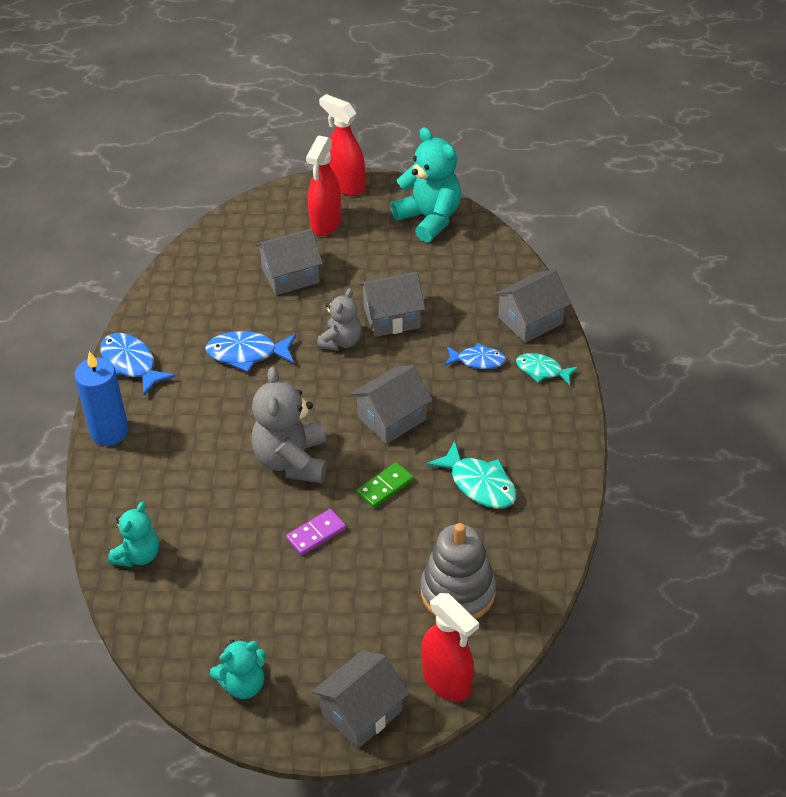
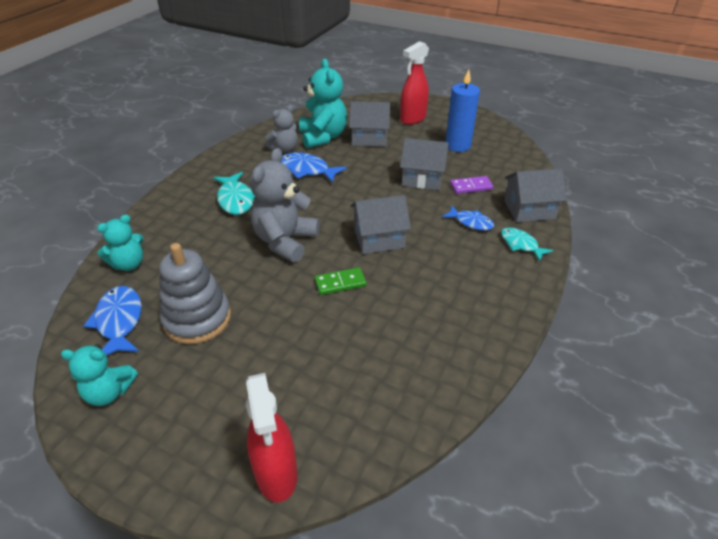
camera: 25 degrees right, 5 degrees down
(109, 431) = (184, 185): blue candle -> blue candle (457, 145)
(131, 364) = (231, 154): blue fish -> blue fish (119, 321)
(316, 534) = (262, 297): purple domino -> purple domino (471, 187)
(341, 341) = (376, 181): grey teddy bear -> grey teddy bear (284, 149)
(345, 185) = (439, 104): red spray bottle -> none
(361, 712) = (179, 466): grey house -> none
(429, 219) = (486, 133): turquoise teddy bear -> turquoise teddy bear (323, 137)
(458, 592) = (343, 391): grey stacking toy -> grey stacking toy (197, 319)
(479, 484) = (418, 308): turquoise fish -> turquoise fish (236, 199)

